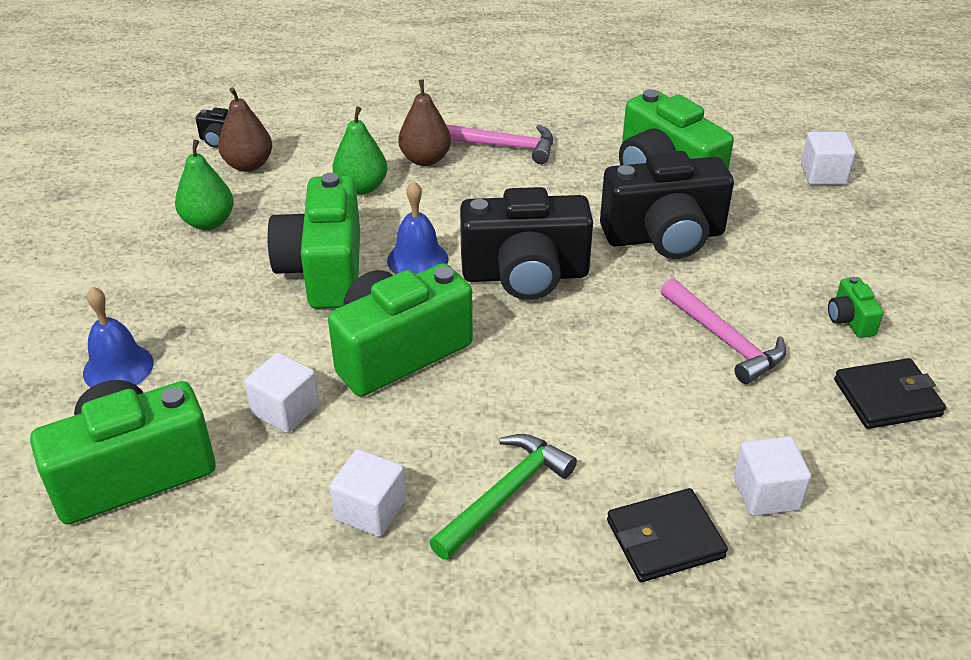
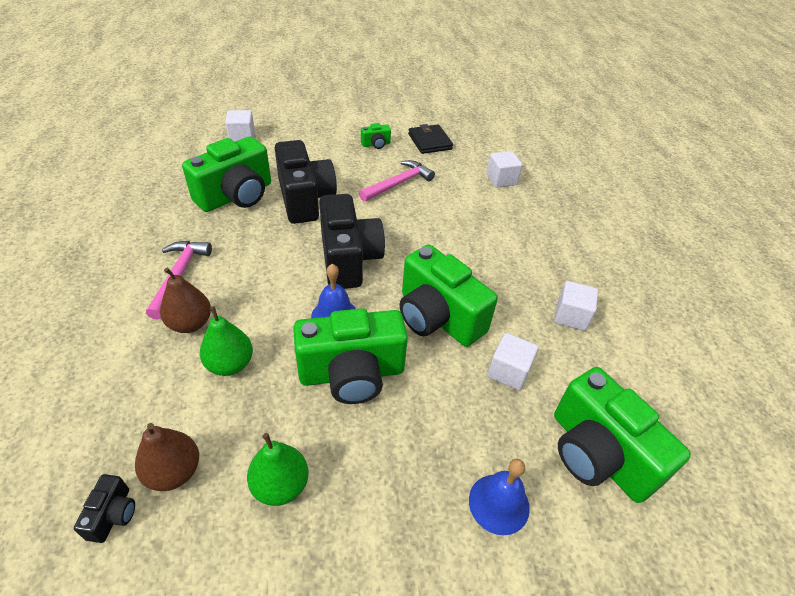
camera: 100 degrees left, 5 degrees up
(506, 494) = (536, 262): green hammer -> none
(665, 539) = (540, 210): black wallet -> none

